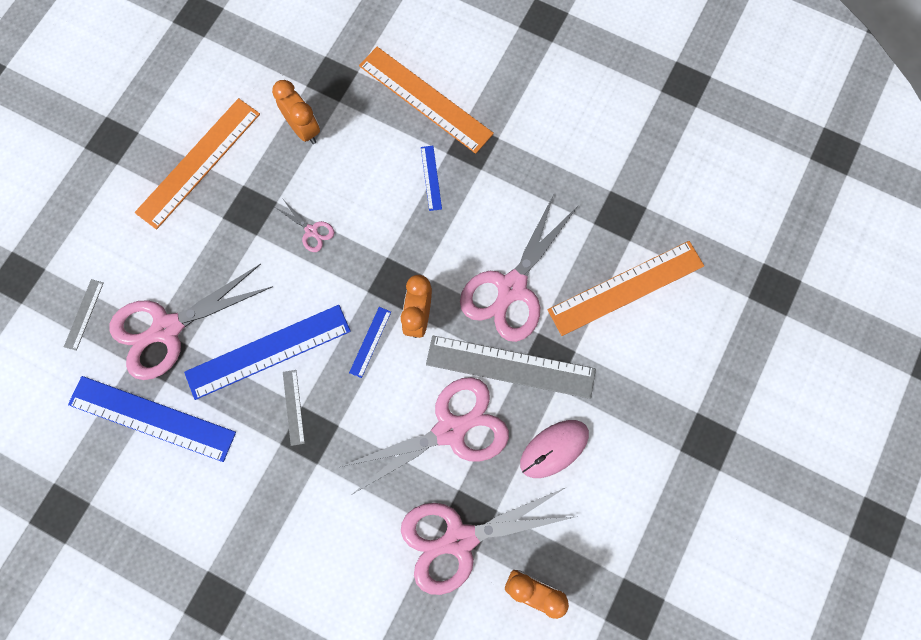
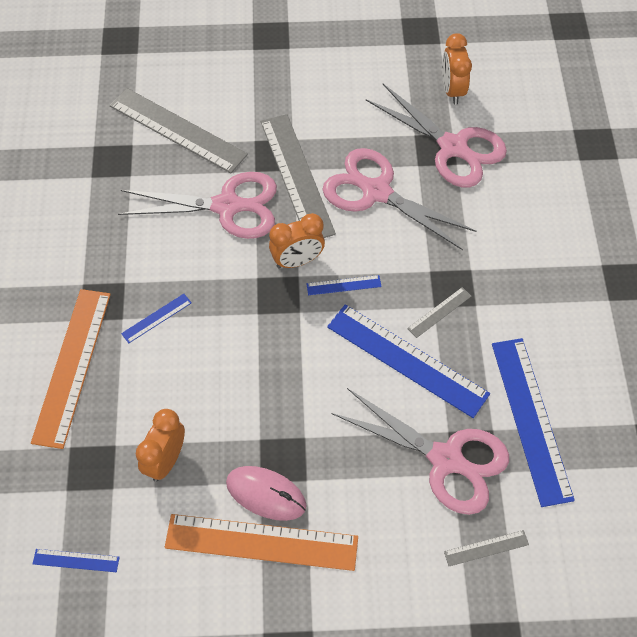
camera: 120 degrees left, 15 degrees down
(269, 41) = (76, 560): none -> blue ruler
(311, 231) = (271, 390): pink scissors -> none
(554, 448) = (342, 120): pink mouse -> pink mouse (266, 494)
(626, 287) = (177, 130): orange ruler -> grey ruler

